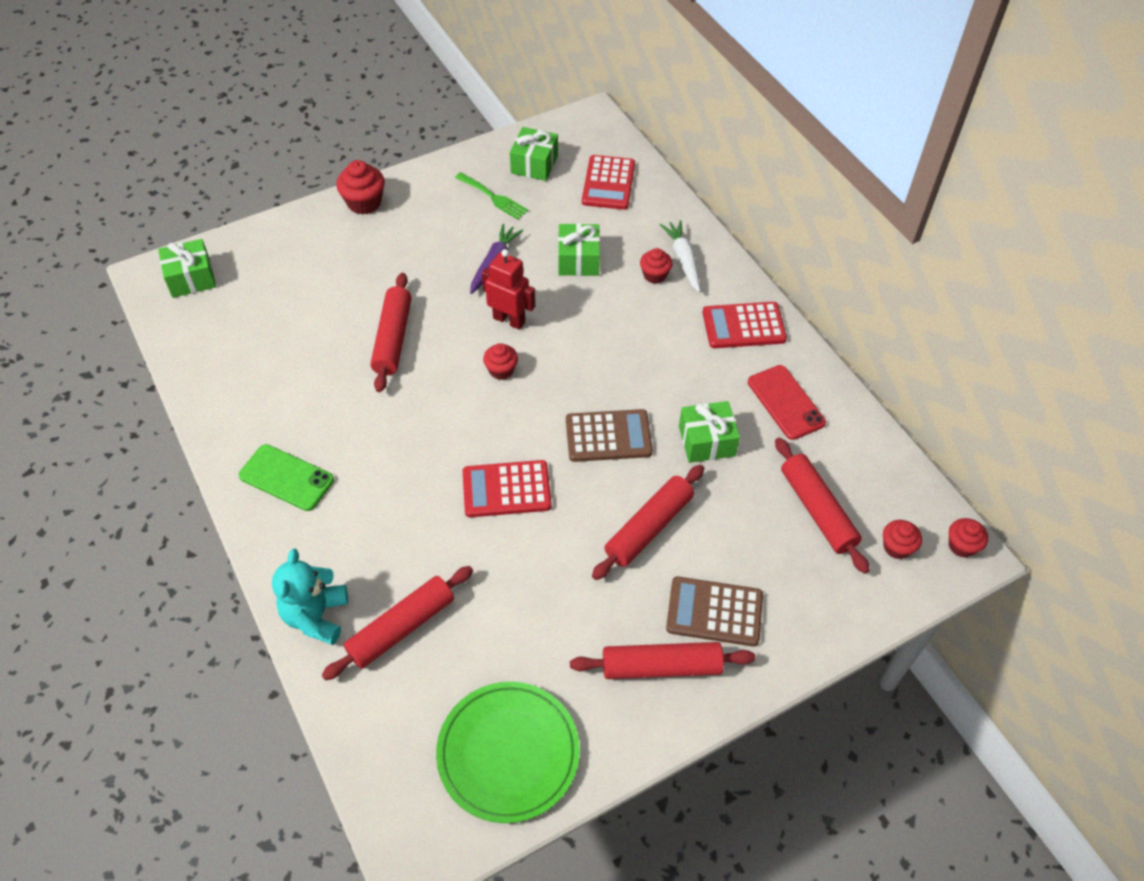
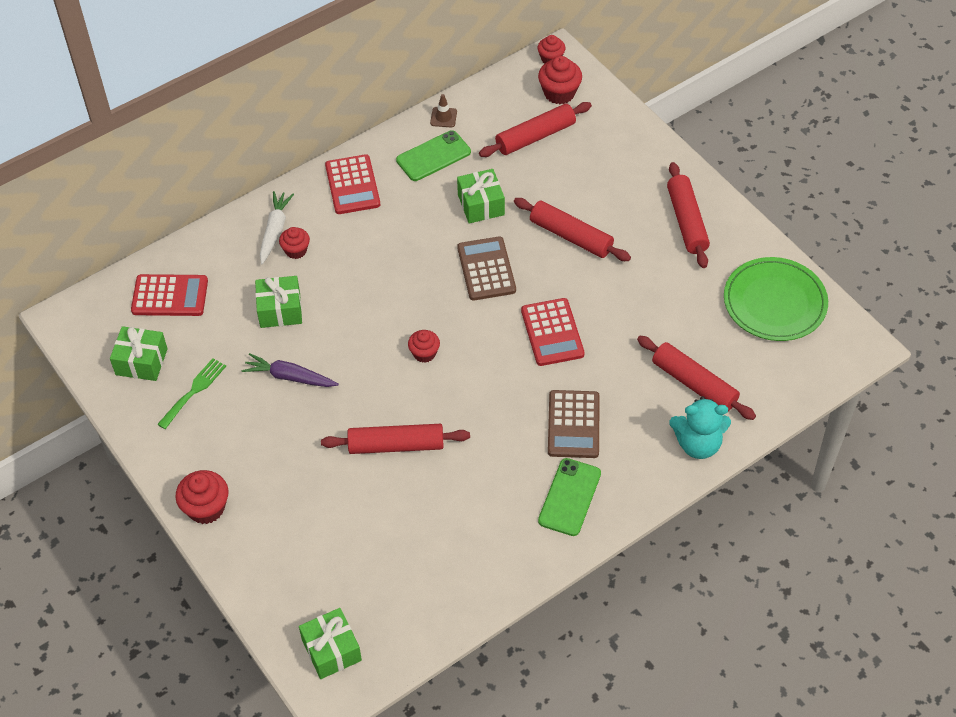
camera: 95 degrees left, 0 degrees up
(509, 320) = (363, 355): red robot -> none
(683, 260) = (275, 231): white carrot -> white carrot turned 120 degrees clockwise
(714, 612) = (636, 193): brown calculator -> brown calculator (573, 424)
(785, 402) = (433, 156): red phone -> green phone
(849, 418) = (443, 117): none -> brown traffic cone
(897, 547) = (559, 93): red cupcake -> red cupcake, size x1.54

